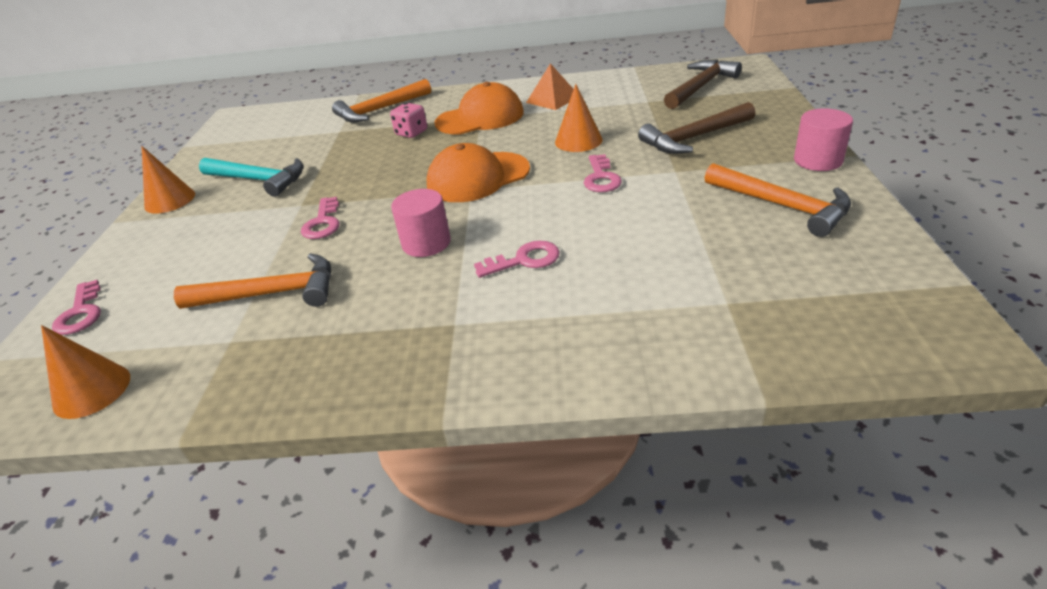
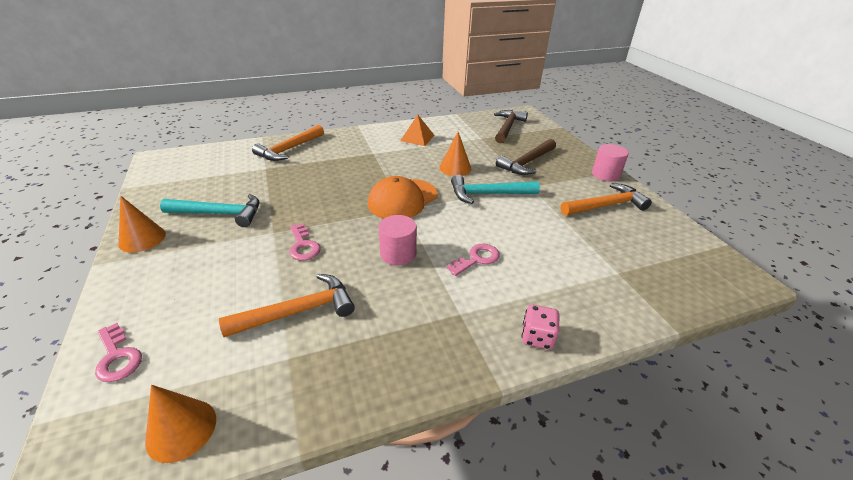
camera: 25 degrees left, 0 degrees up
(411, 133) = (328, 167): pink dice -> pink dice (537, 337)
(480, 118) = (374, 153): orange cap -> none
(601, 178) = (488, 194): pink key -> turquoise hammer
(782, 206) = (606, 205): orange hammer -> orange hammer turned 45 degrees counterclockwise

